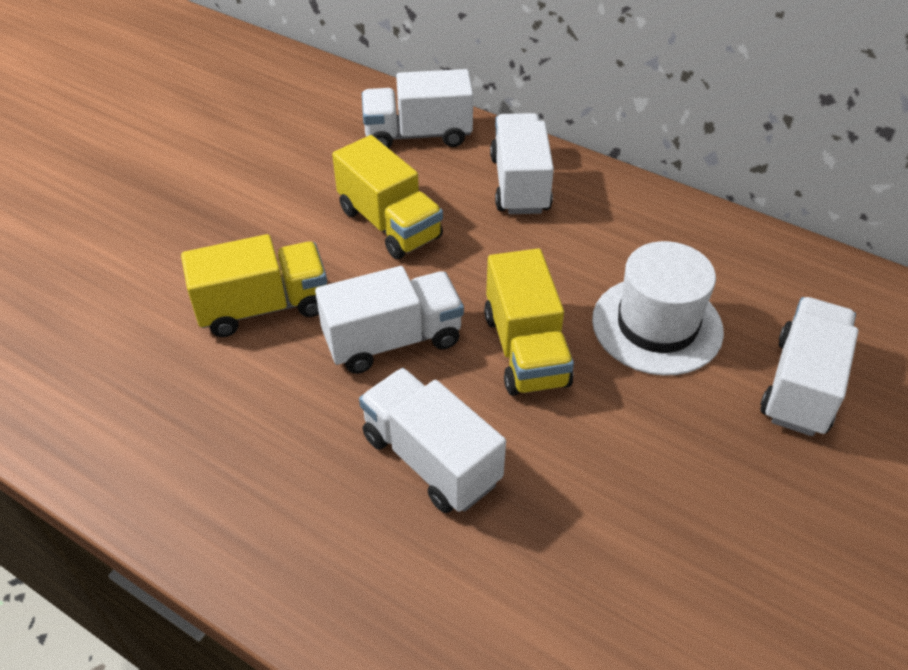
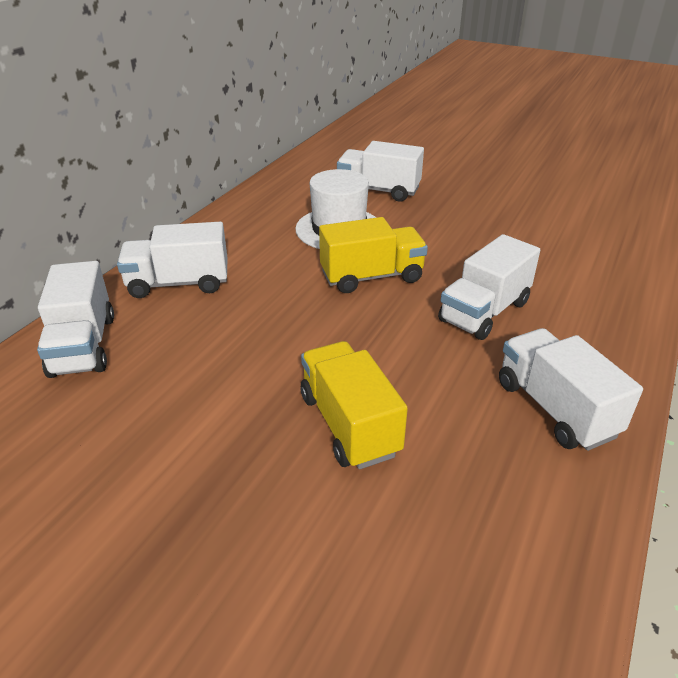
camera: 95 degrees left, 10 degrees down
(389, 224) = (226, 353): yellow truck -> none
(393, 340) = (376, 338): white truck -> white truck (555, 409)

